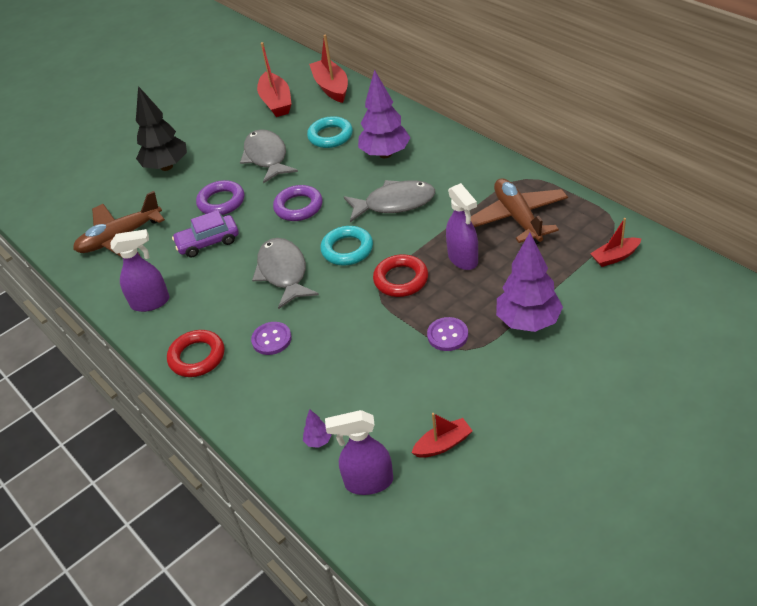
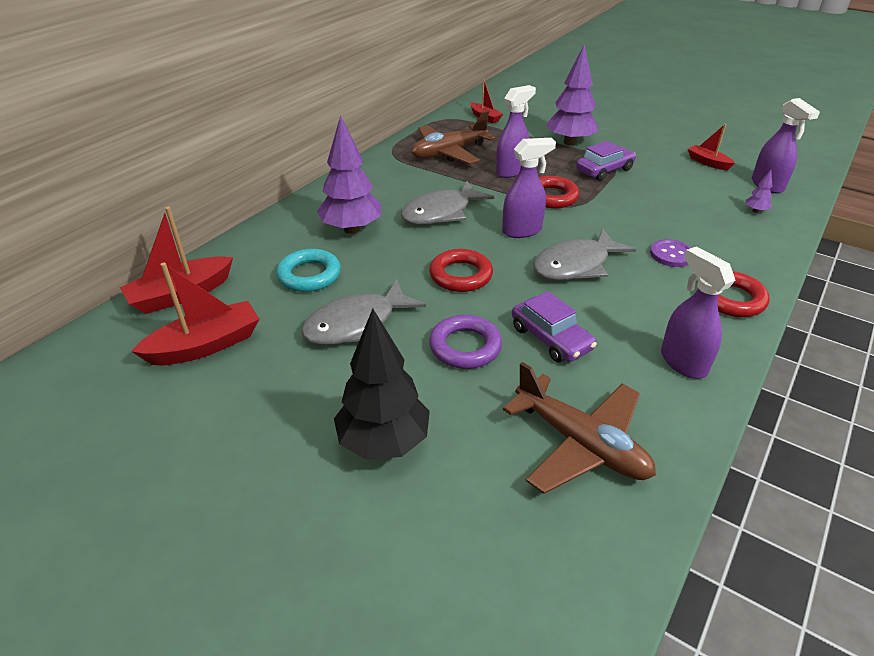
camera: 110 degrees left, 5 degrees down
(298, 207) = (461, 275): purple ring -> red ring
(347, 249) = (522, 231): turquoise ring -> purple spray bottle
(395, 203) = (441, 213): grey fish -> grey fish turned 105 degrees counterclockwise
(447, 335) = (604, 170): purple button -> purple car

